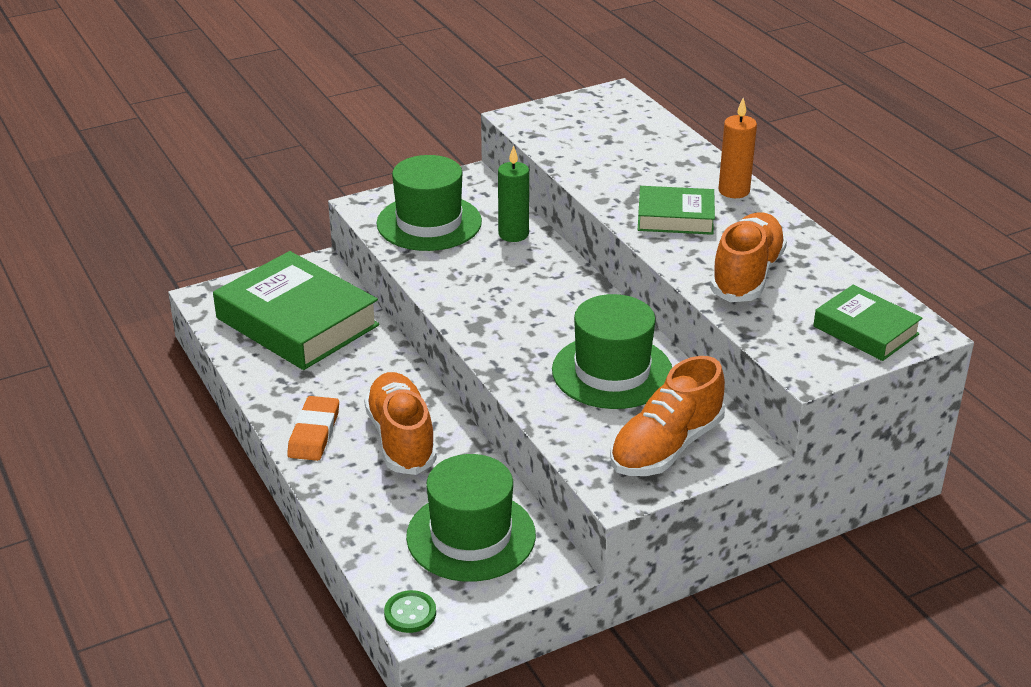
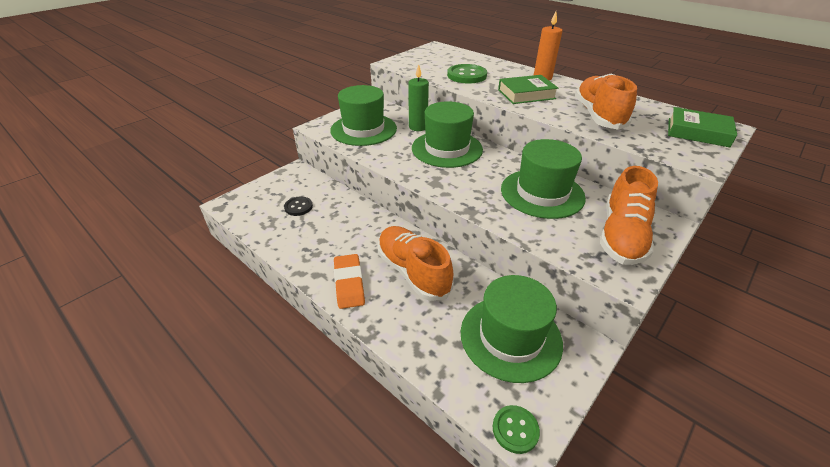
camera: 20 degrees left, 5 degrees up
(297, 322) = (298, 207): green book -> black button
(530, 279) = (447, 149): none -> green hat
(614, 165) = (466, 75): none -> green button

